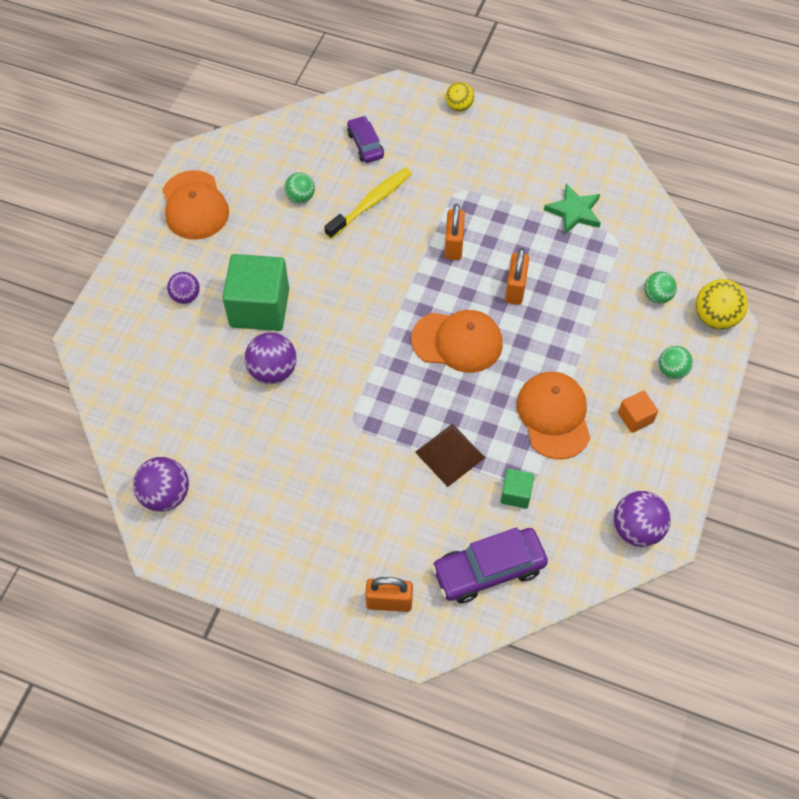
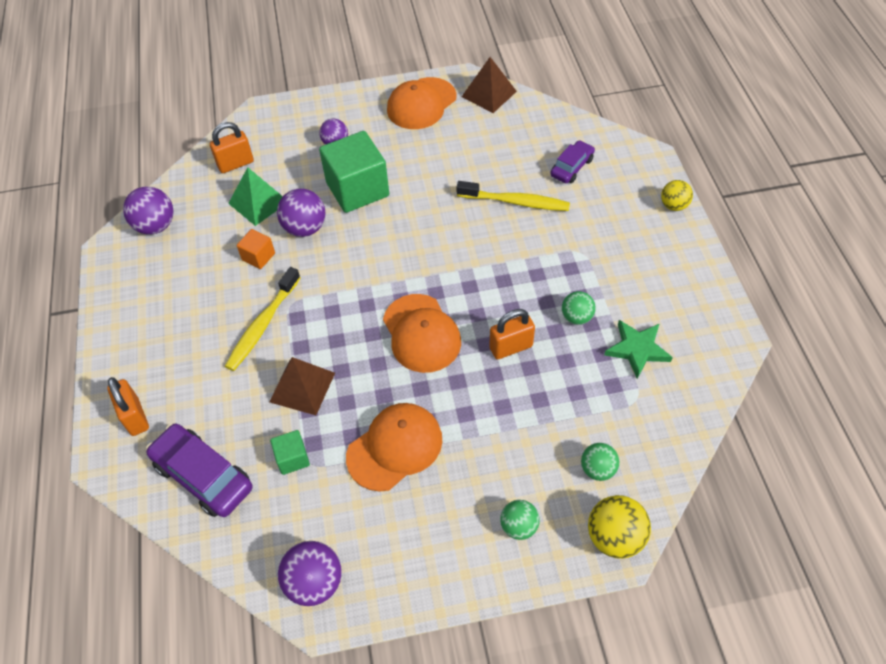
camera: 60 degrees right, 5 degrees down
(209, 393) = (258, 202): none -> green pyramid
(228, 151) = (489, 94): none -> brown pyramid
(300, 197) = (482, 157): green ball -> green ball (576, 317)
(361, 455) = (262, 325): none -> yellow toothbrush
(453, 245) = (520, 278): orange padlock -> orange padlock (235, 164)
(635, 418) = (439, 519): orange cube -> orange cube (258, 256)

